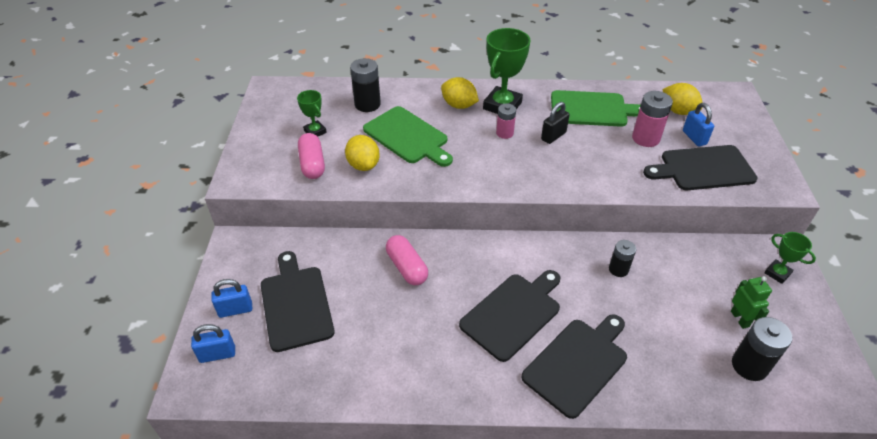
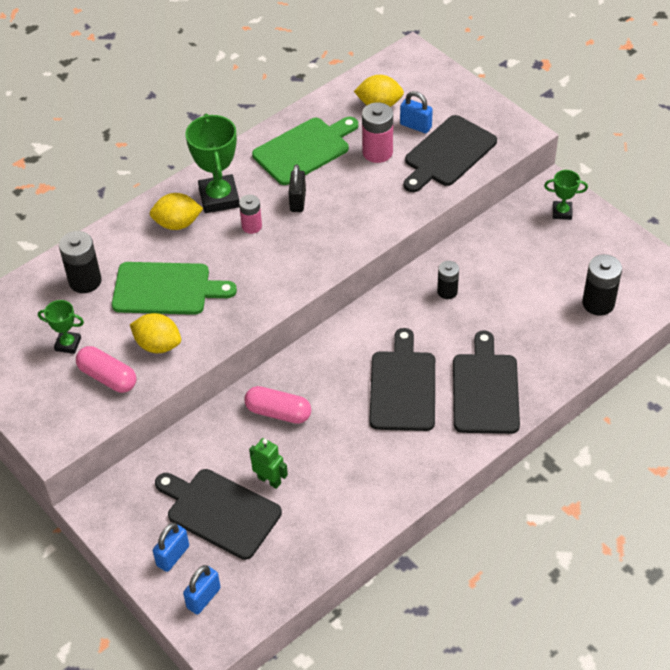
camera: 40 degrees left, 5 degrees up
(740, 319) = (565, 270): green robot -> green robot (269, 480)

